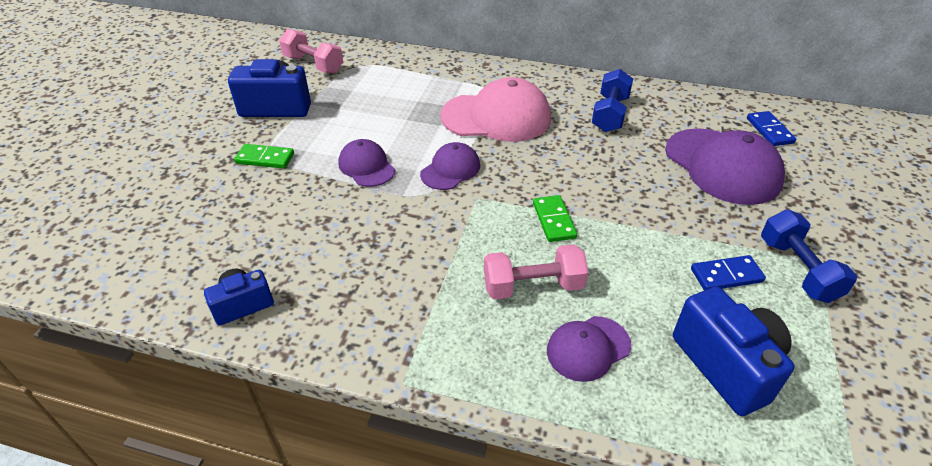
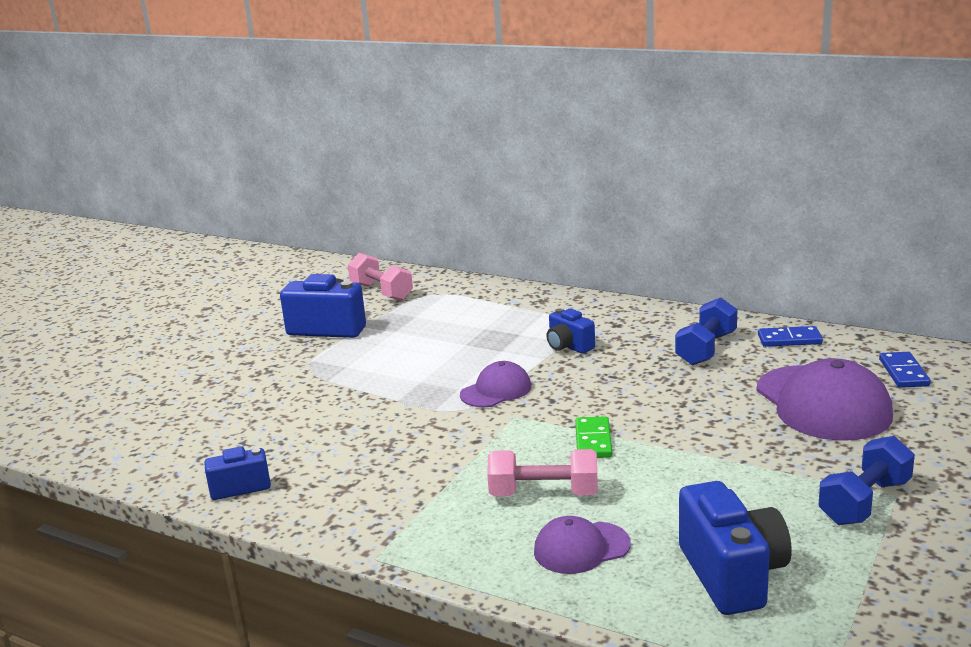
camera: 15 degrees right, 20 degrees down
(265, 158) = (302, 371): green domino -> none
(366, 166) = (405, 383): purple cap -> none
(496, 117) = (569, 346): pink cap -> blue camera
(726, 275) = (773, 500): blue domino -> blue domino (789, 339)
(797, 270) = (864, 502): blue dumbbell -> blue dumbbell turned 45 degrees clockwise

